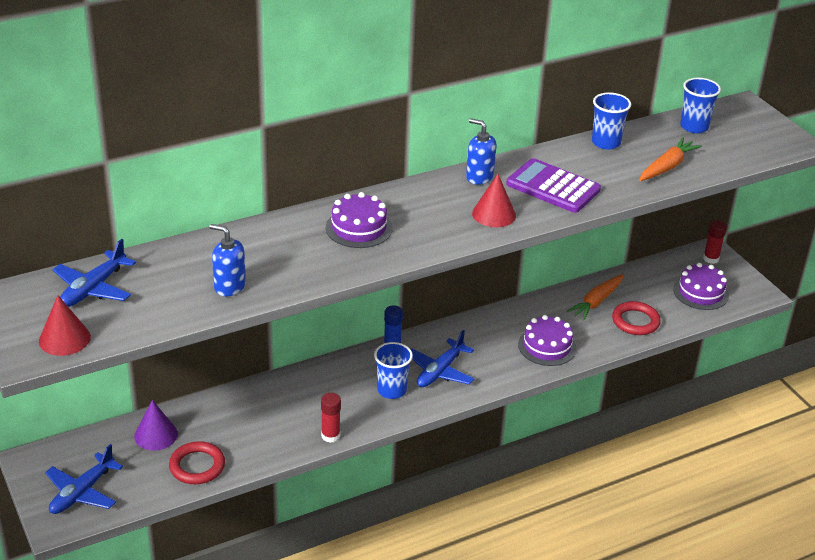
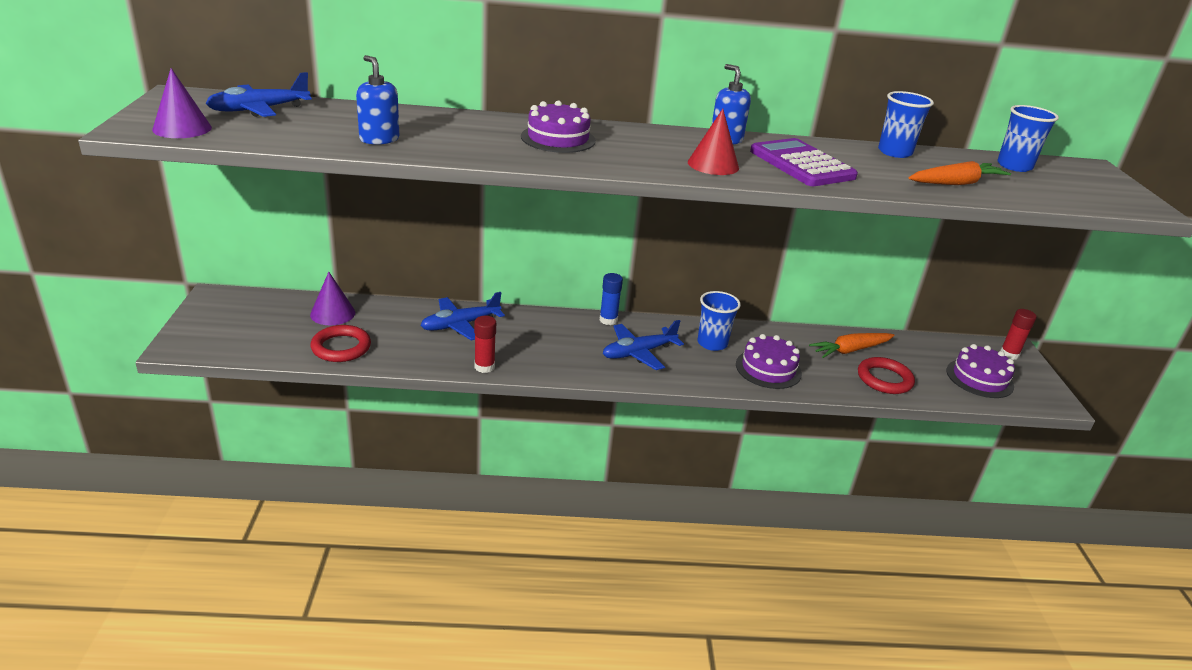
camera: 25 degrees right, 5 degrees down
(64, 339) = (182, 128): red cone -> purple cone
(82, 492) = (226, 332): blue plane -> blue plane (460, 325)
(391, 390) = (577, 352): blue cup -> blue cup (712, 343)

